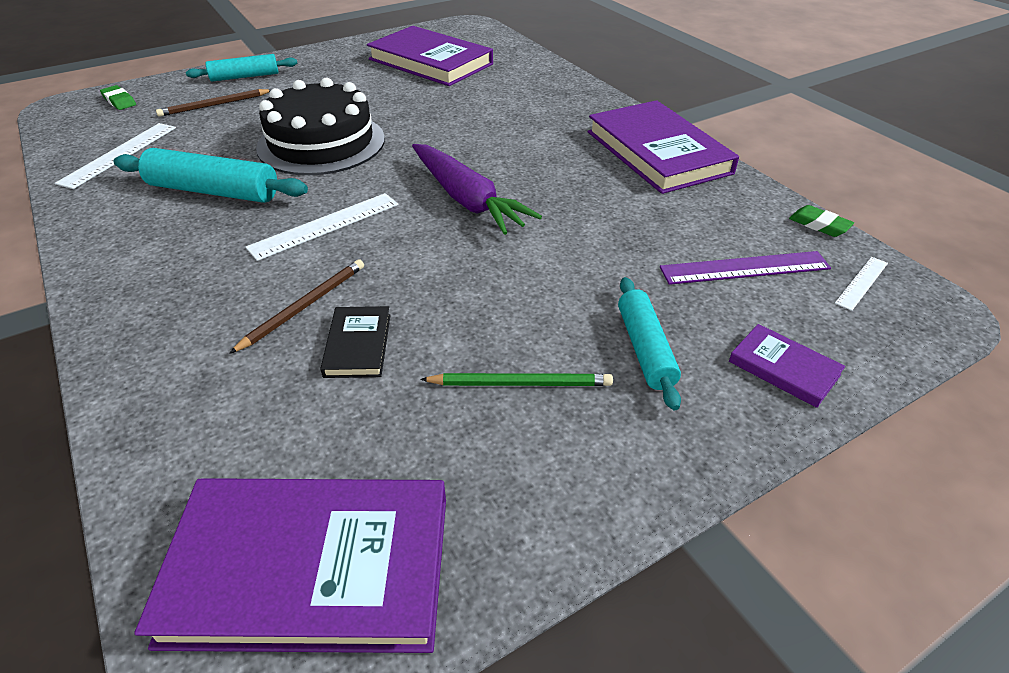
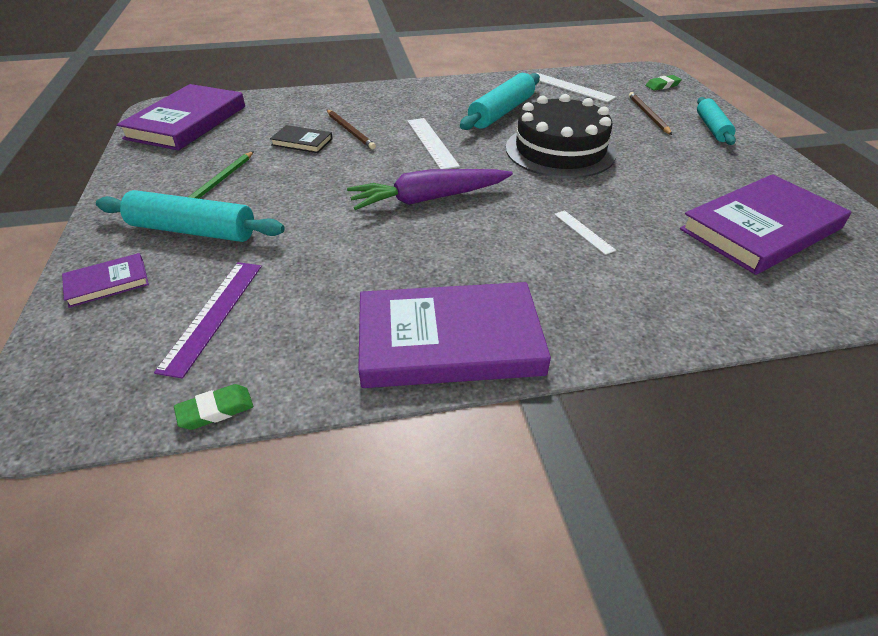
camera: 110 degrees right, 0 degrees up
(645, 349) = (193, 230): turquoise rolling pin -> turquoise rolling pin, size x1.52
(862, 283) = (117, 386): white ruler -> white ruler (583, 232)

